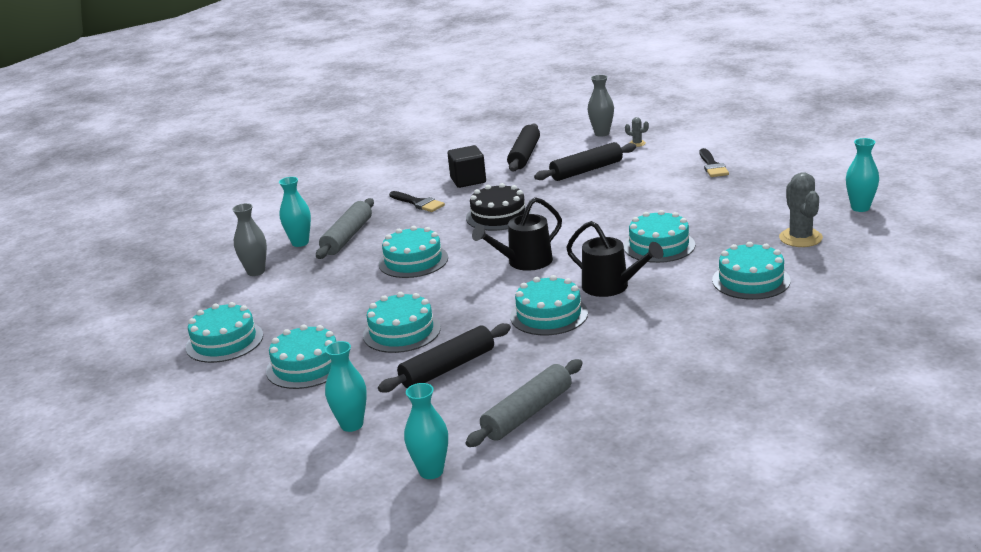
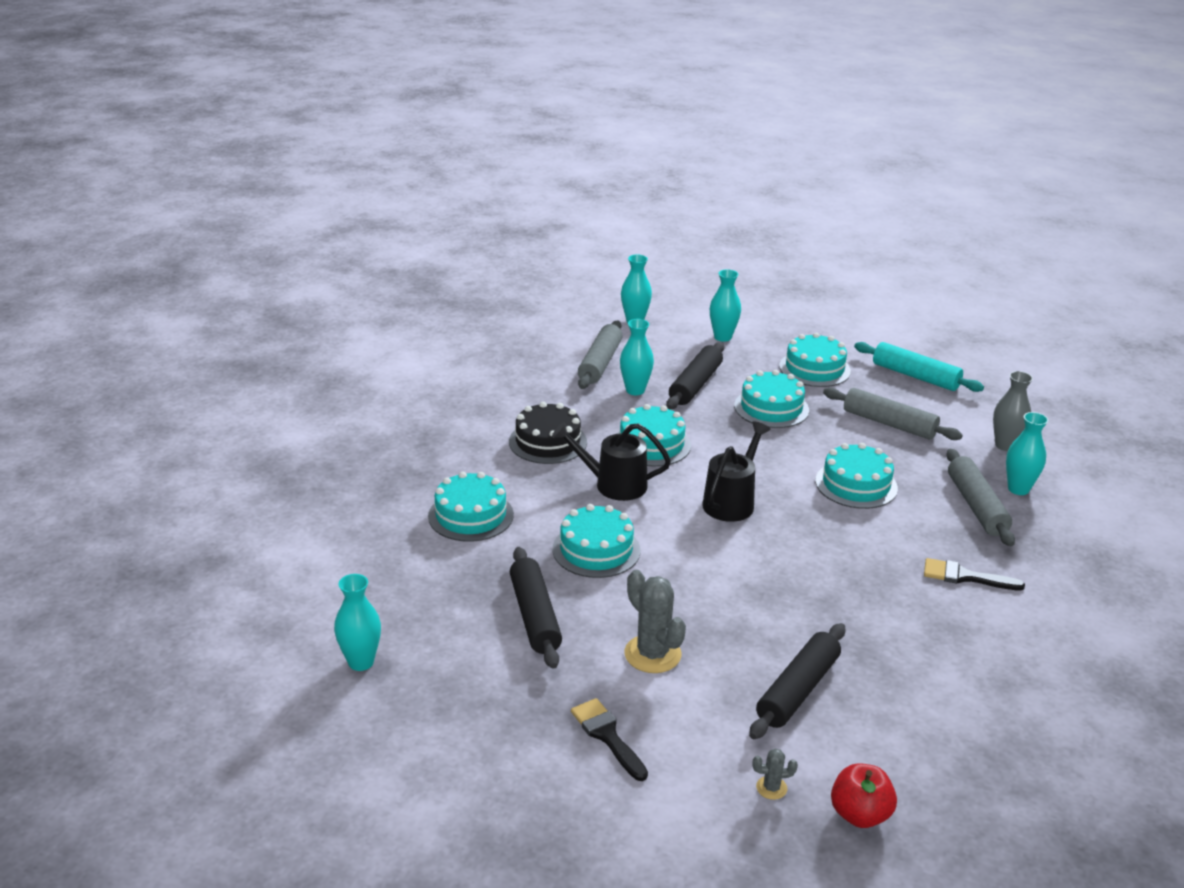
camera: 150 degrees right, 5 degrees up
(224, 341) = (915, 376): turquoise cake -> turquoise rolling pin
(318, 301) = (889, 424): none -> grey rolling pin
(468, 180) = (952, 636): black cube -> none
(498, 216) = (833, 569): black cake -> black cake (548, 442)
(517, 372) = (635, 390): none -> turquoise vase
(524, 155) = (933, 717): black rolling pin -> black rolling pin (535, 616)
(602, 133) = (860, 814): grey vase -> red apple
(800, 238) = (431, 589): grey cactus -> grey cactus (652, 654)

